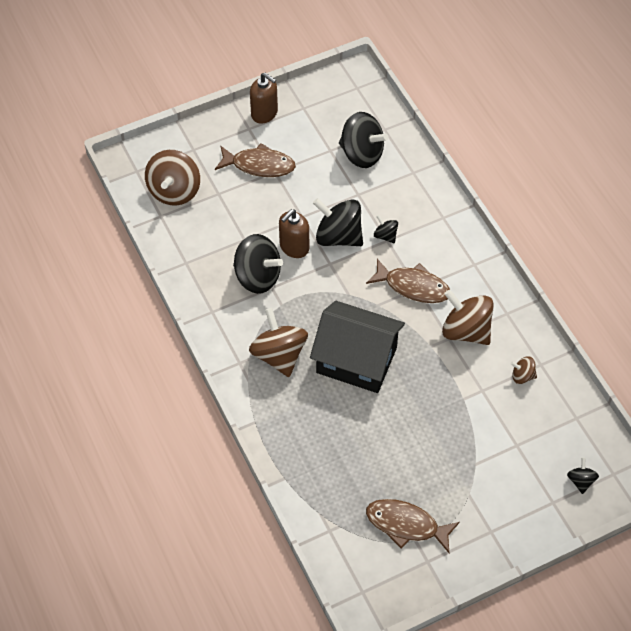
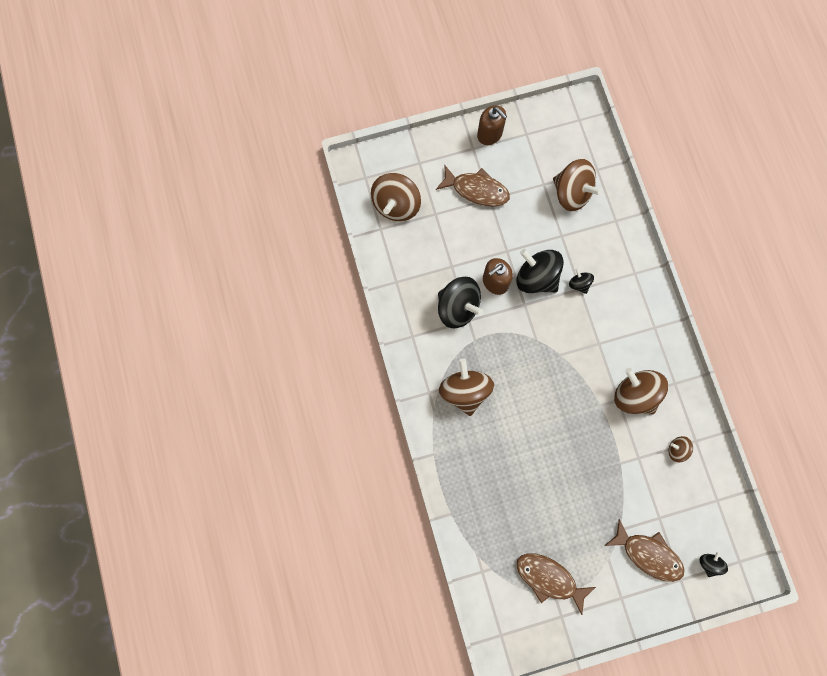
camera: 10 degrees right, 20 degrees up
(356, 360) = (532, 408): black house -> none
(362, 154) = (572, 193): black spinning top -> brown spinning top
(413, 286) = (595, 341): brown fish -> brown fish (648, 554)

